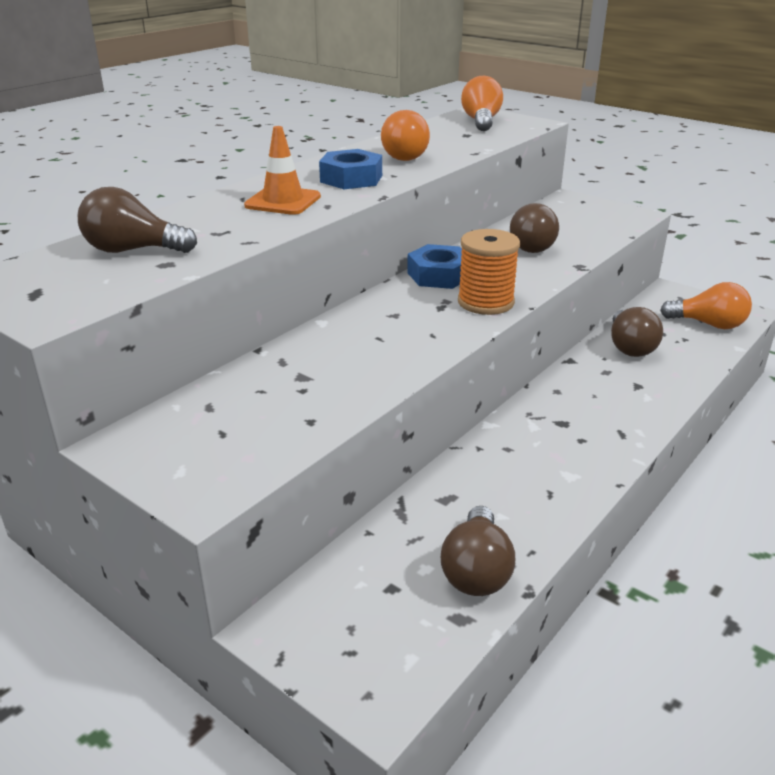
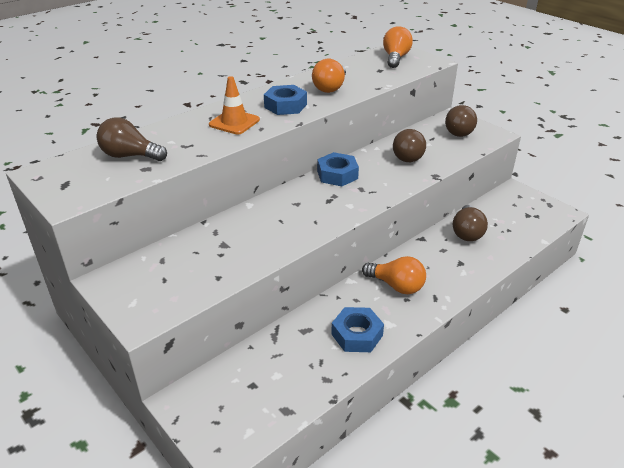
camera: 10 degrees right, 5 degrees up
(476, 571) = (306, 381): brown light bulb -> brown light bulb (459, 131)
(485, 302) = (359, 199): orange spool -> none
(528, 495) = (357, 335): none -> blue nut
(708, 324) = (530, 220): orange light bulb -> orange light bulb (396, 286)

